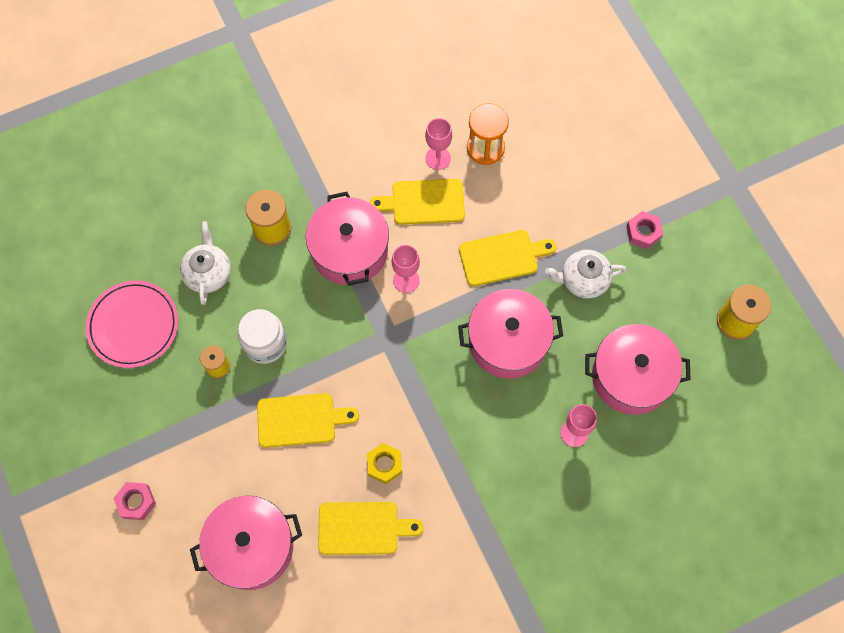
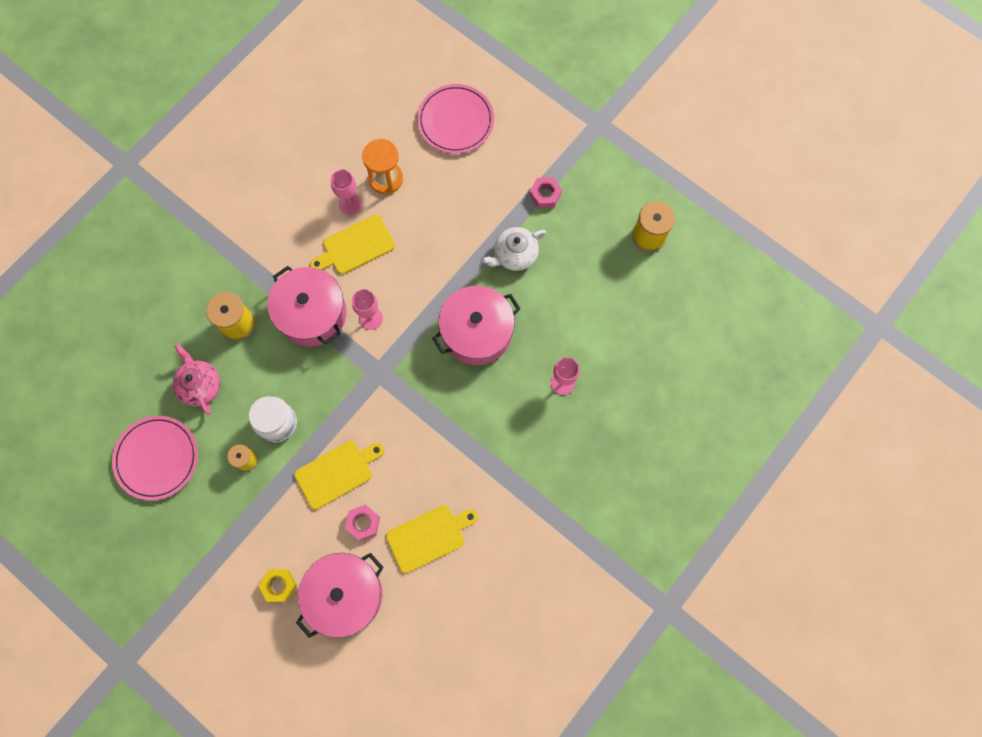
camera: 25 degrees left, 5 degrees up
(136, 502) = (231, 603): pink nut -> pink nut (363, 523)
(208, 273) = (200, 385): white teapot -> pink teapot
(384, 464) = (423, 477): yellow nut -> yellow nut (279, 585)
(502, 257) = (441, 264): yellow cutting board -> none
(583, 120) = (455, 121): none -> pink plate
(631, 376) = (587, 317): pink pot -> none

